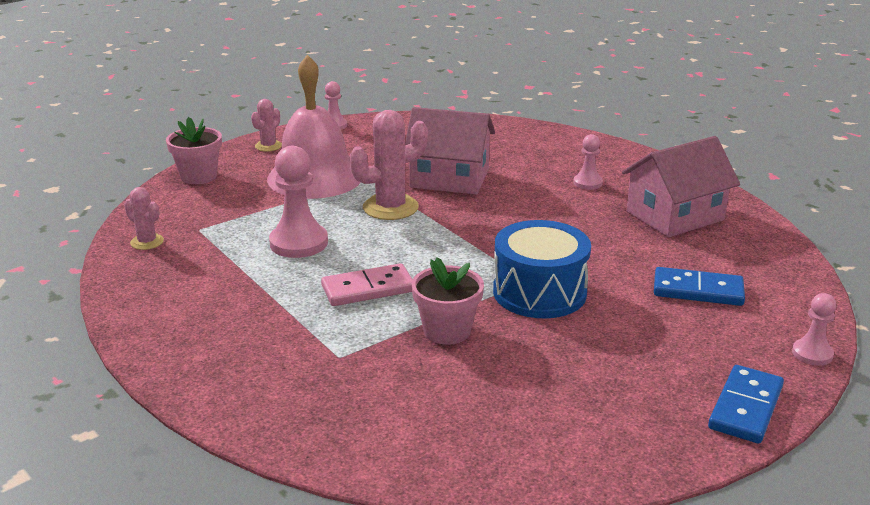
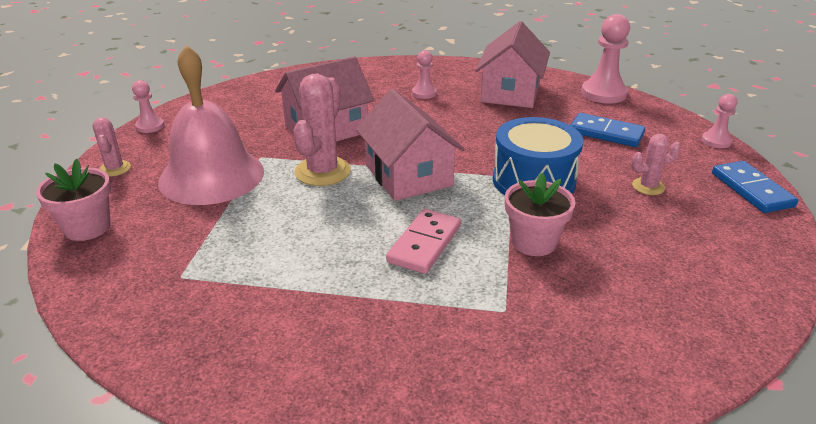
camera: 45 degrees left, 5 degrees up
(147, 242) = (145, 319): pink cactus -> pink cactus (648, 187)
(299, 243) = (300, 238): pink pawn -> pink pawn (603, 93)
(446, 239) = (408, 175): none -> pink house
(698, 290) = (606, 133): blue domino -> blue domino turned 60 degrees clockwise

